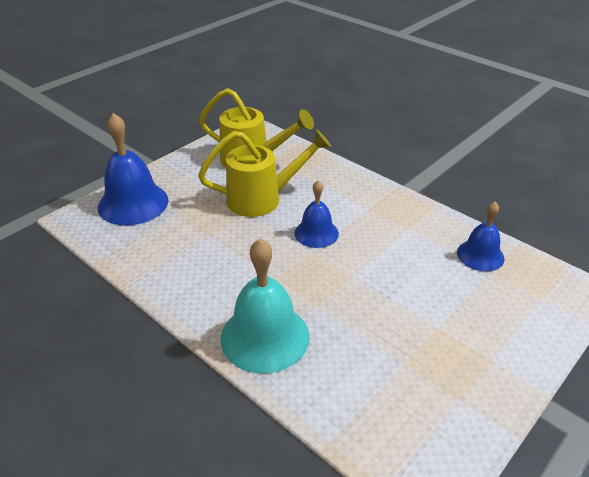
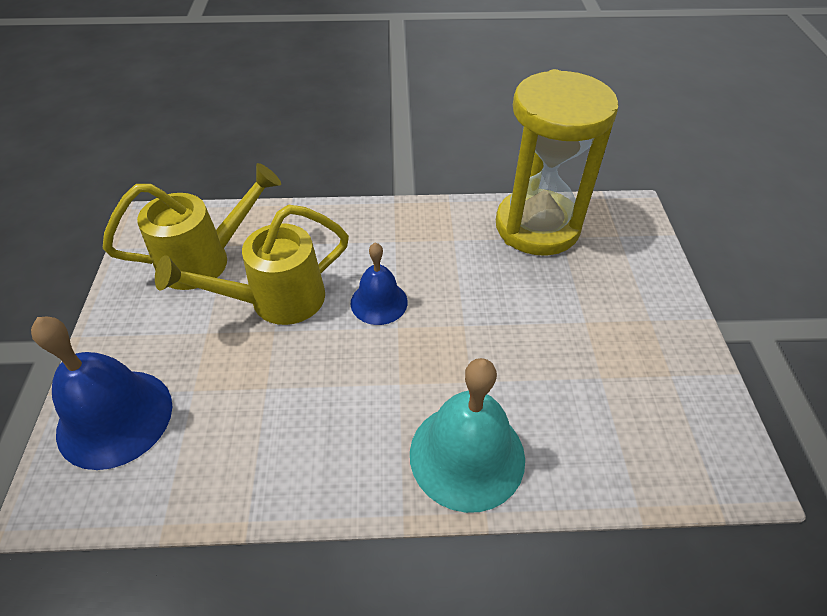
camera: 45 degrees left, 10 degrees up
(262, 199) = (276, 301): yellow watering can -> yellow watering can turned 150 degrees counterclockwise
(480, 255) = (537, 226): blue bell -> yellow hourglass

